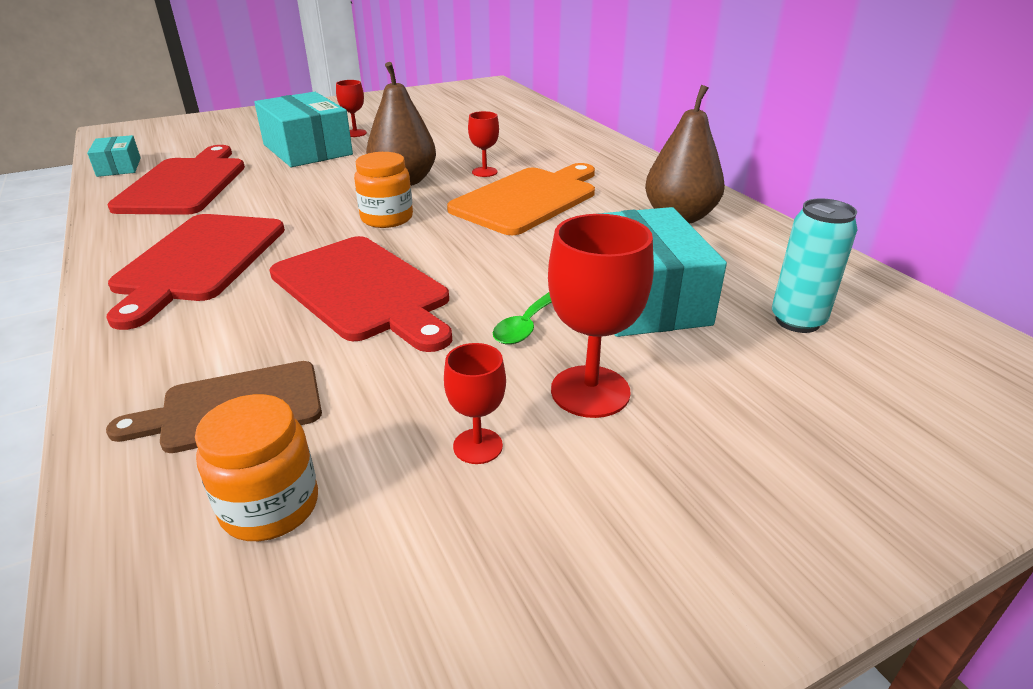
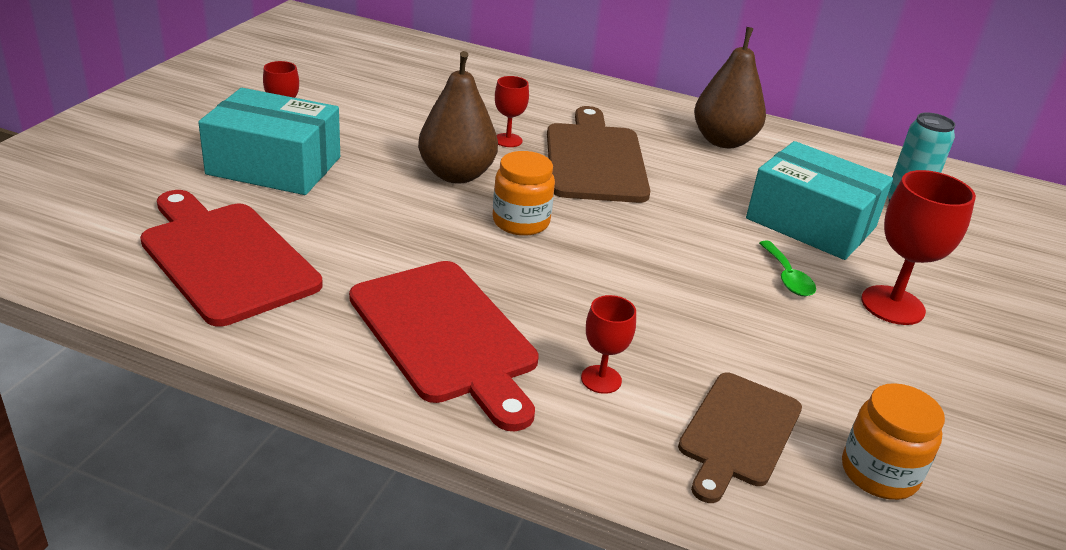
camera: 45 degrees left, 0 degrees up
(119, 167) = (75, 266): turquoise box -> none
(363, 290) = (637, 298): red cutting board -> none
(478, 446) = (902, 372): red goblet -> red goblet (601, 379)
(528, 199) = (594, 159): orange cutting board -> brown cutting board

